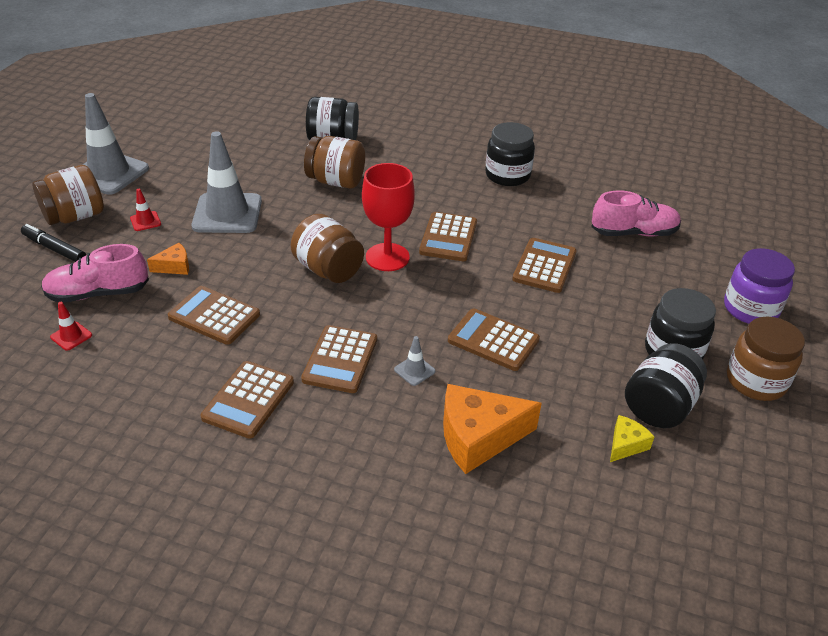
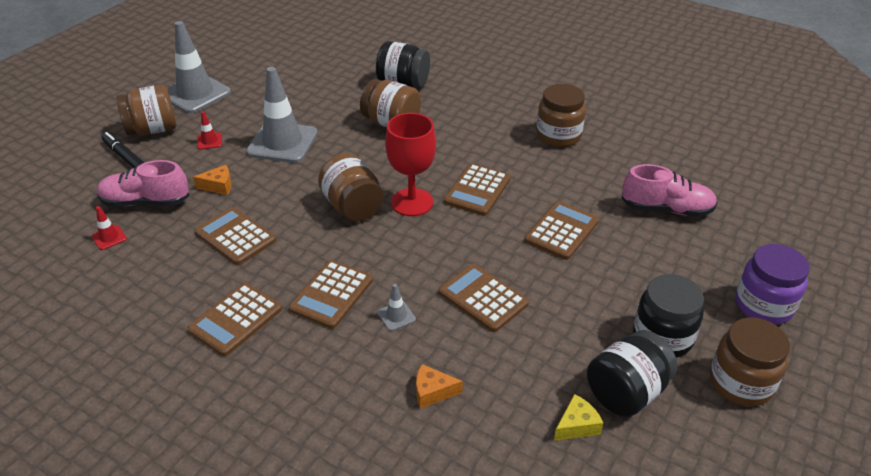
camera: 15 degrees right, 0 degrees up
(478, 437) = (432, 392): orange cheese -> orange cheese, size x0.49
(507, 175) = (558, 135): black jar -> brown jar

